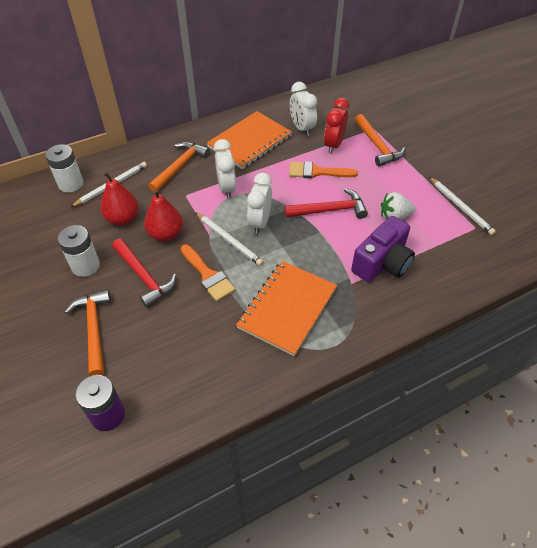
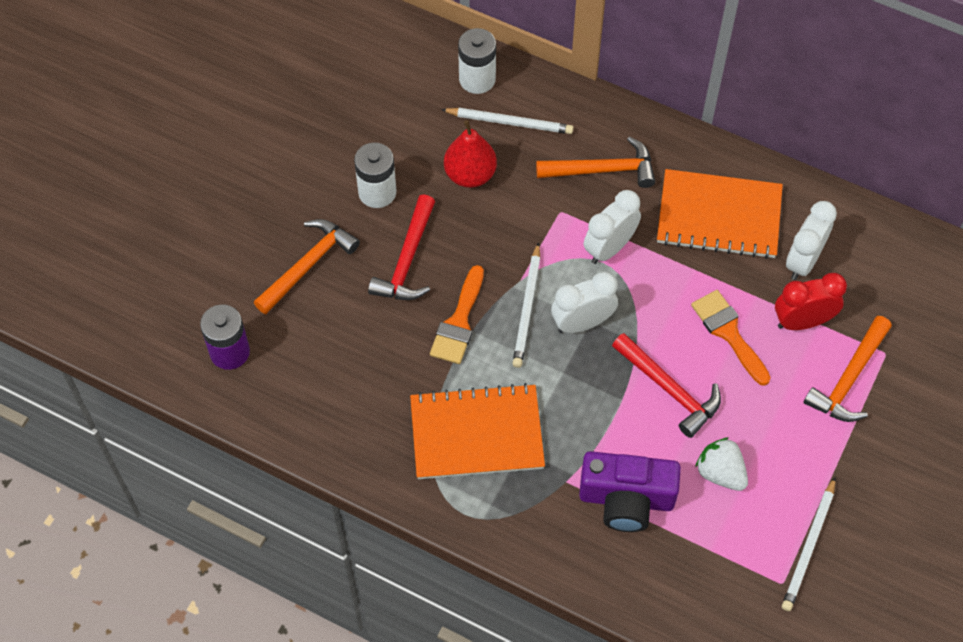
camera: 55 degrees right, 10 degrees up
(166, 234) = (483, 236): red pear -> none

